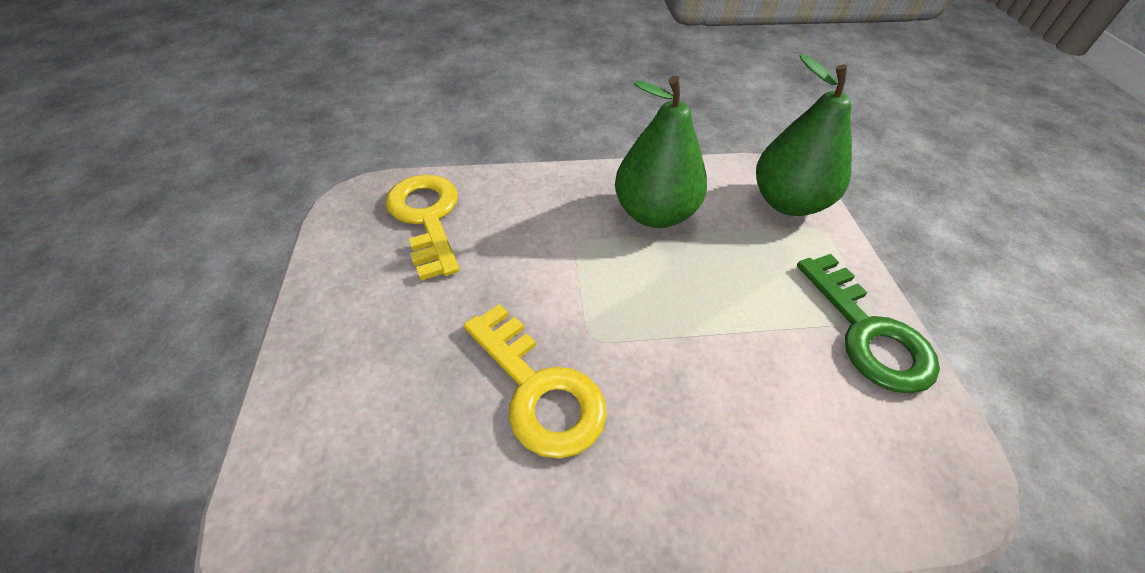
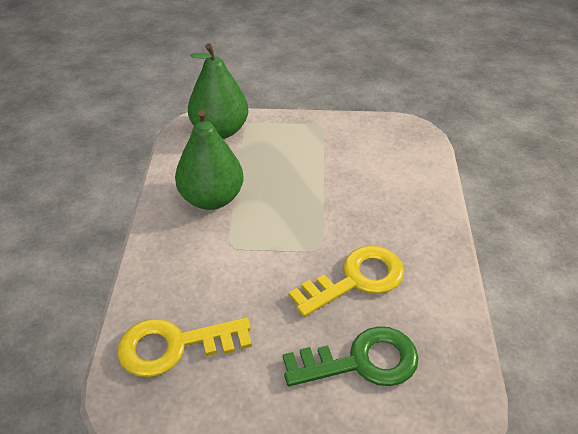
camera: 80 degrees left, 5 degrees down
(868, 333) = (331, 130): green key -> green key (361, 361)

